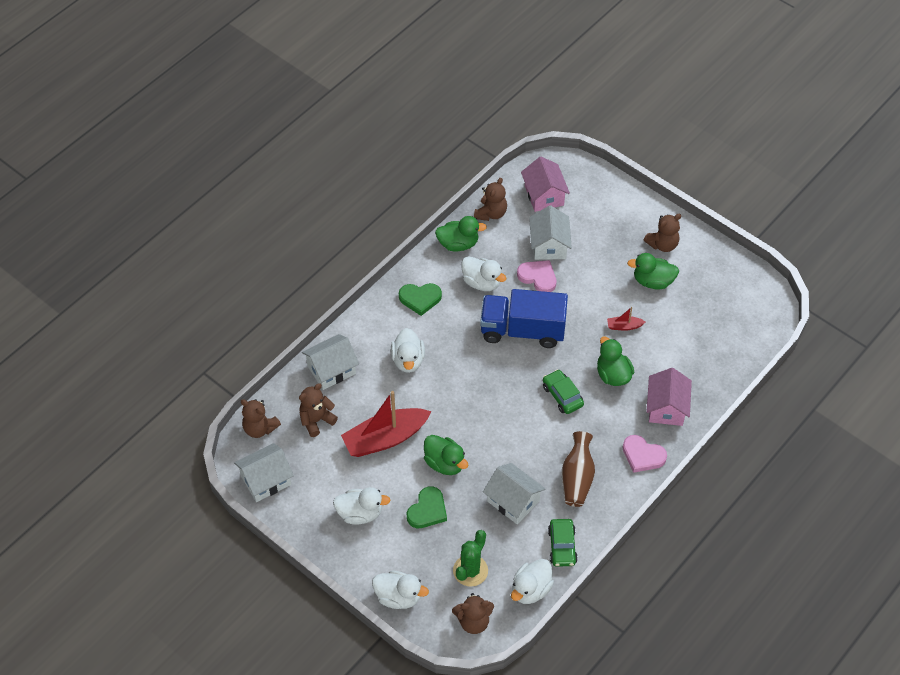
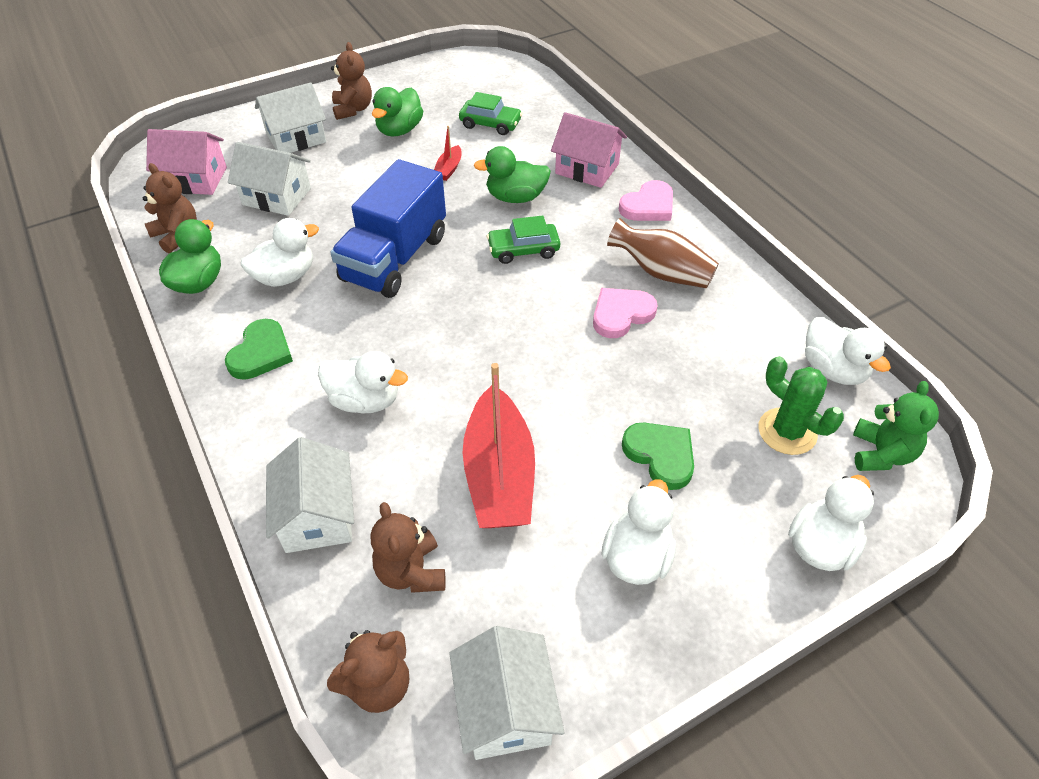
camera: 70 degrees left, 5 degrees down
(445, 463) = (580, 408): green duck -> none
(473, 621) = (881, 454): brown teddy bear -> green teddy bear
(513, 501) = (676, 347): white house -> white house (296, 138)
(538, 277) = (319, 220): pink heart -> pink heart (621, 314)
(562, 546) = (767, 317): green car -> green car (490, 124)

